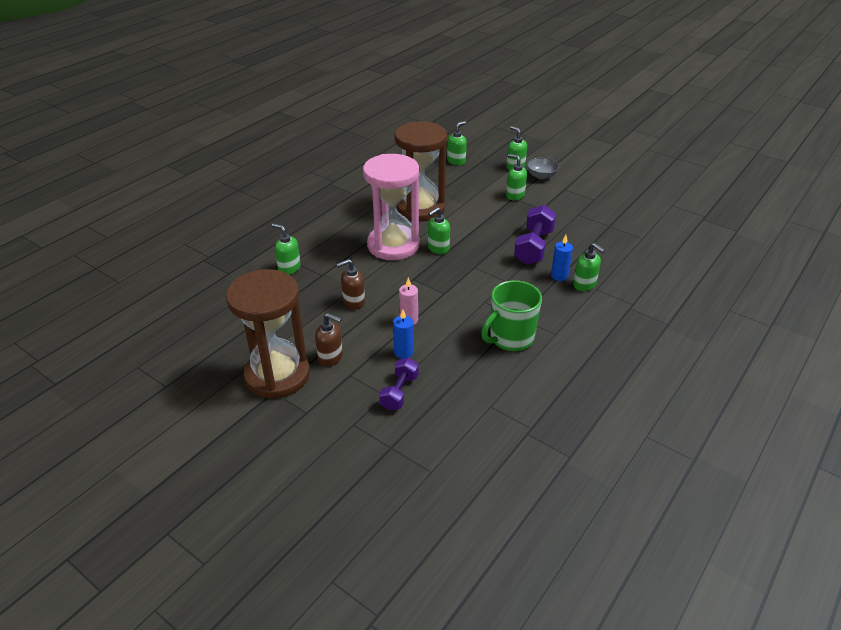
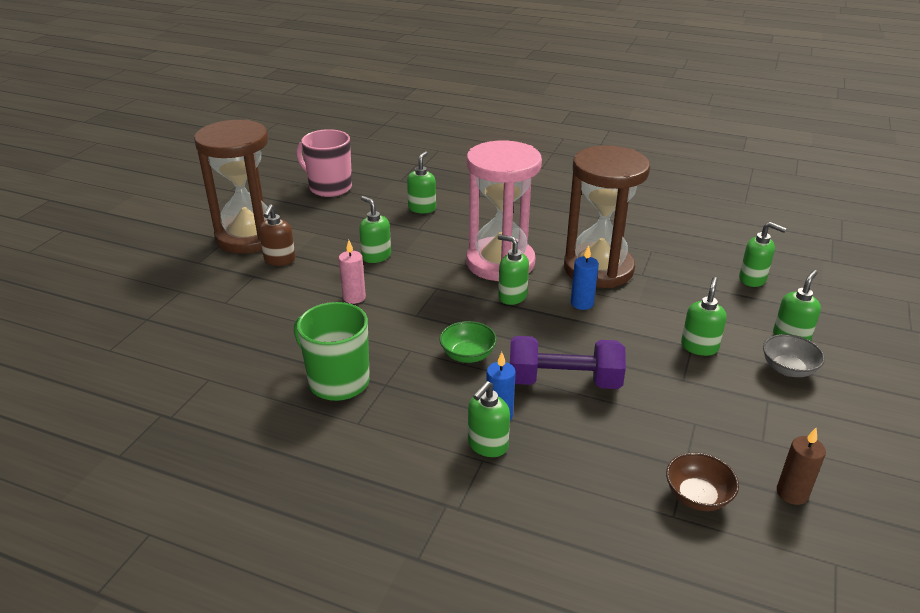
camera: 75 degrees right, 5 degrees down
(212, 316) = (329, 187): none -> pink mug
(353, 302) = (376, 256): brown soap dispenser -> green soap dispenser
(399, 392) = (229, 311): purple dumbbell -> none
(403, 352) = (295, 303): blue candle -> blue candle (582, 303)
(498, 278) = (468, 355): none -> green bowl
(630, 202) = (792, 493): none -> brown candle
(630, 227) = (697, 496): none -> brown bowl

